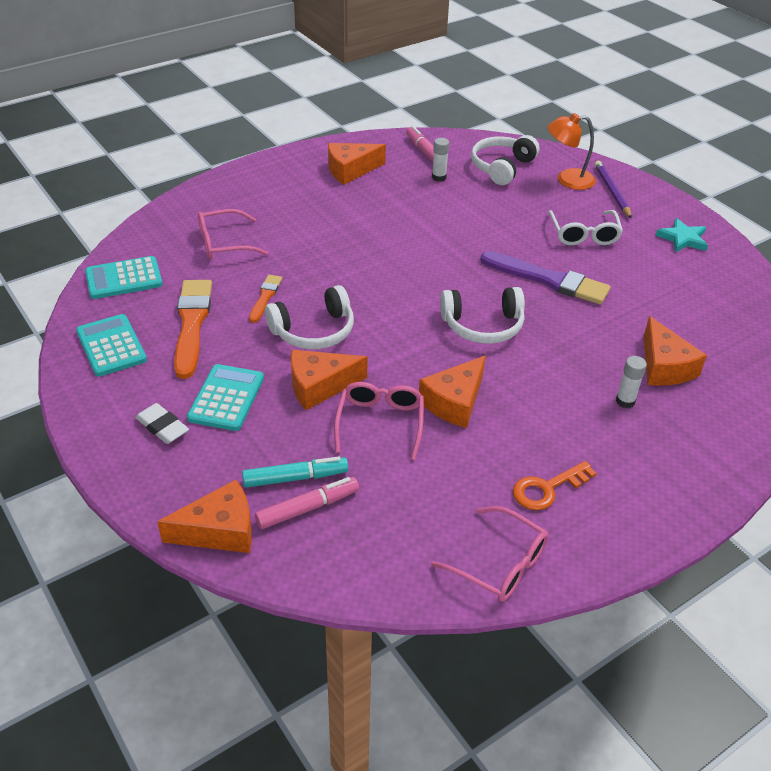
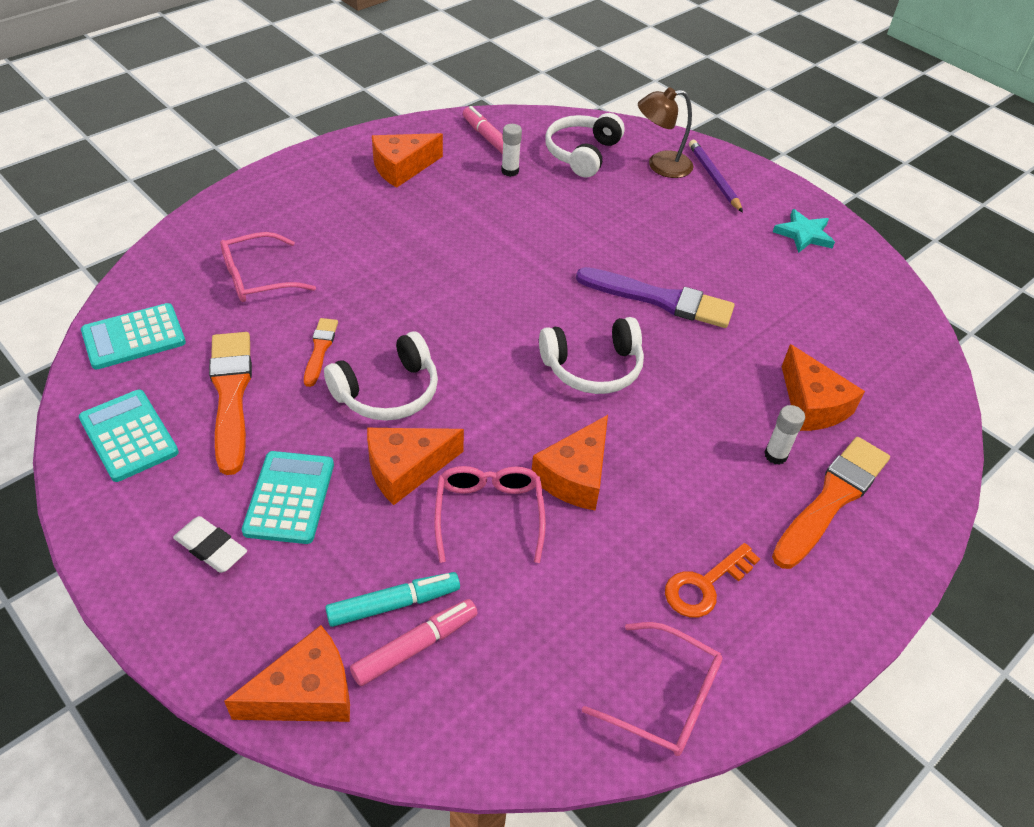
camera: 10 degrees left, 5 degrees up
(567, 179) = (660, 165): orange lamp -> brown lamp
(584, 235) = (691, 236): white glasses -> none
(667, 437) = (832, 499): none -> orange brush

